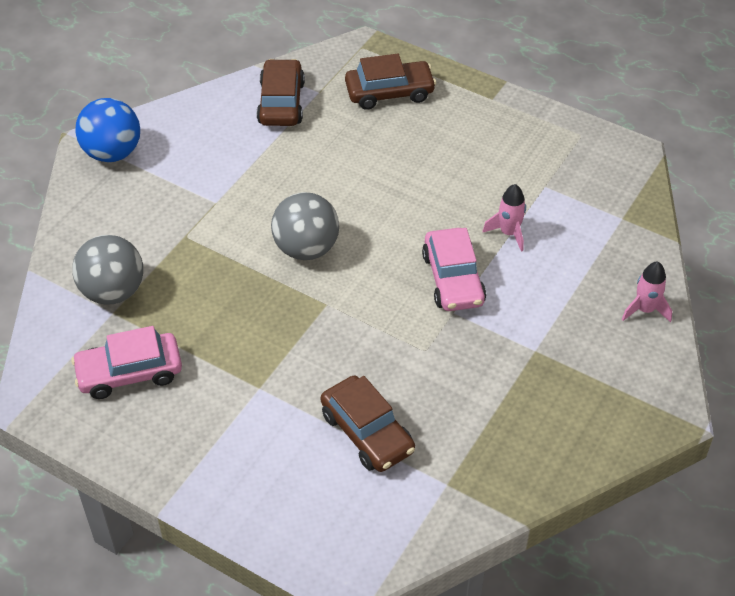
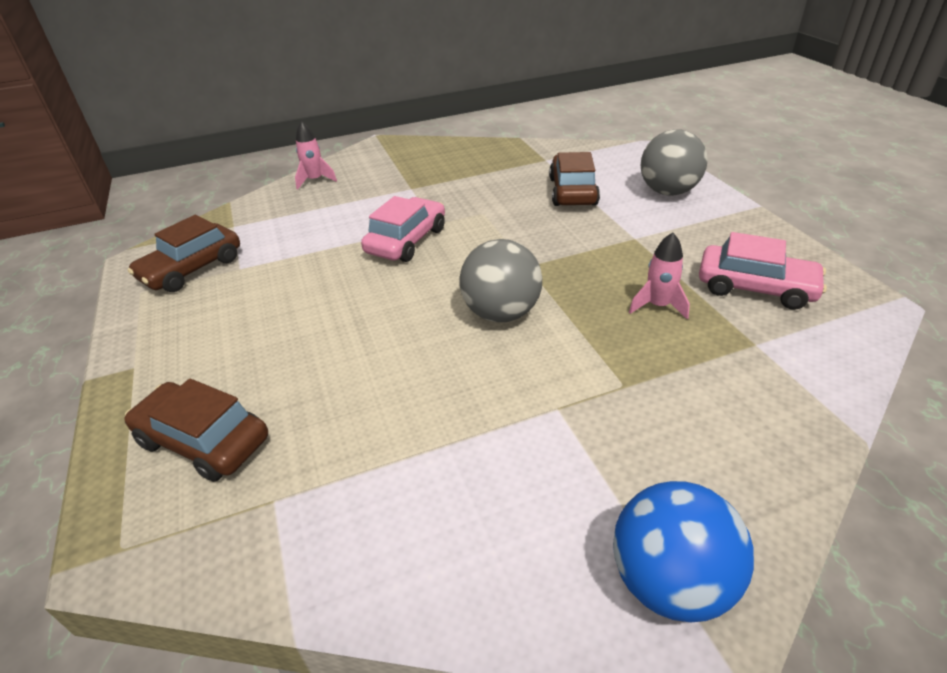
camera: 140 degrees left, 10 degrees down
(113, 291) = (748, 364): grey ball -> grey ball (668, 192)
(281, 102) = (339, 514): brown car -> brown car (192, 269)
(509, 233) = (321, 250): pink rocket -> pink rocket (658, 306)

